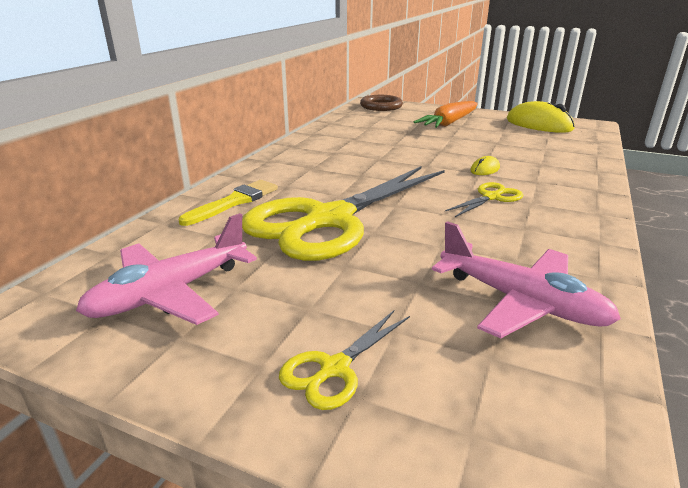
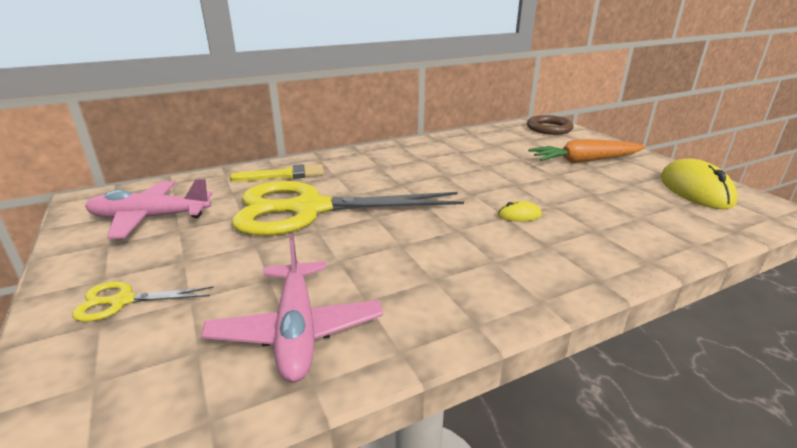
camera: 40 degrees right, 0 degrees up
(491, 197) = (466, 241): yellow scissors -> none

